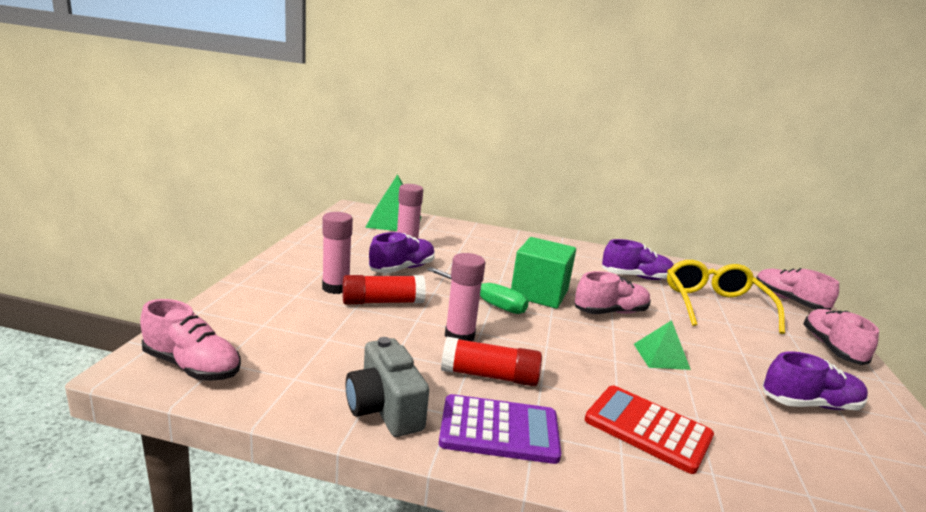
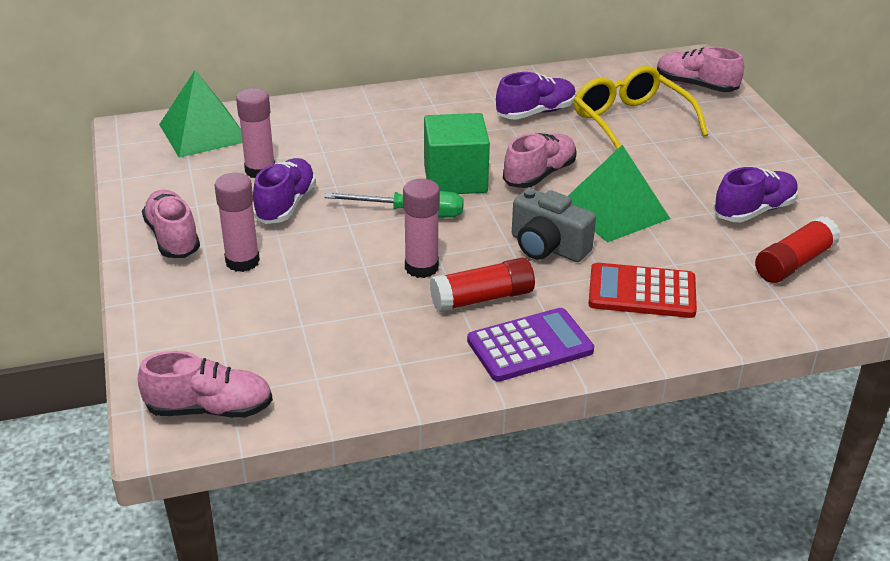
camera: 25 degrees left, 15 degrees up
(382, 302) = (309, 258): red glue stick -> red glue stick (794, 263)
(384, 408) = (422, 369): grey camera -> grey camera (547, 247)
(661, 356) = (614, 211): green pyramid -> green pyramid, size x1.75
(831, 348) = (753, 136): pink shoe -> pink shoe (173, 238)

